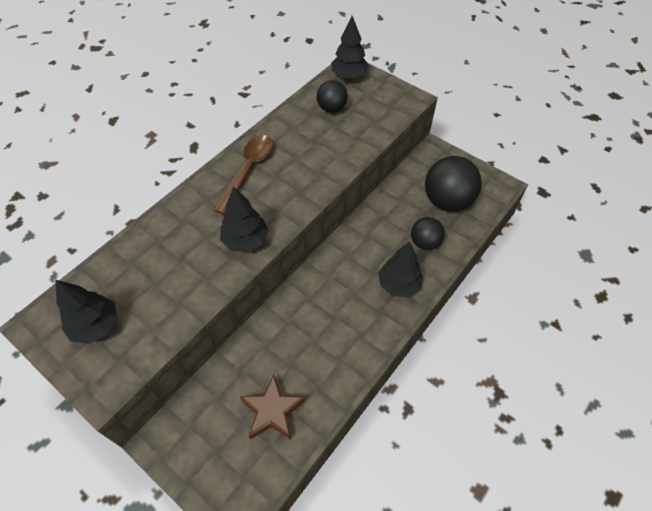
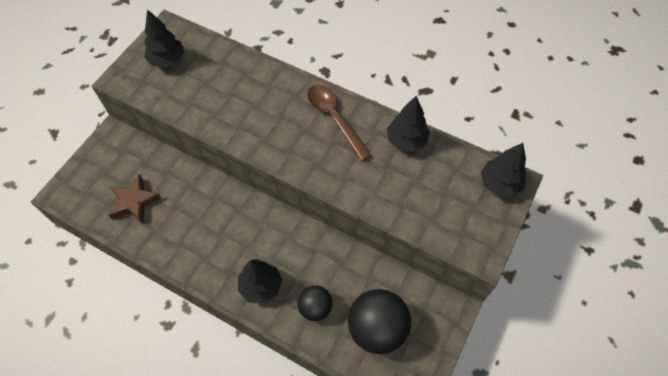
camera: 80 degrees right, 5 degrees up
(246, 240) = (254, 134): black tree -> black tree (406, 141)
(248, 170) = (334, 118): brown spoon -> brown spoon turned 135 degrees counterclockwise
(331, 108) = (439, 174): black ball -> none

